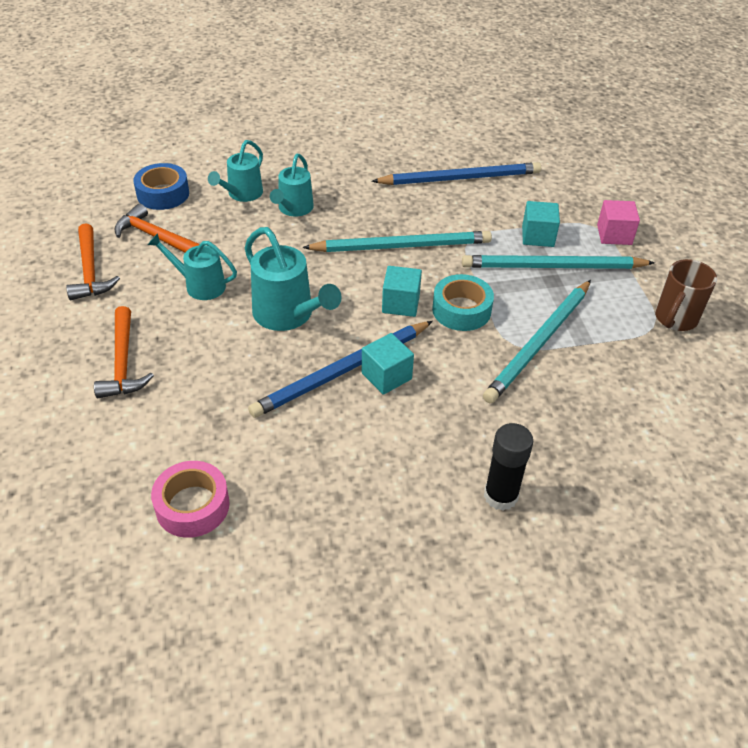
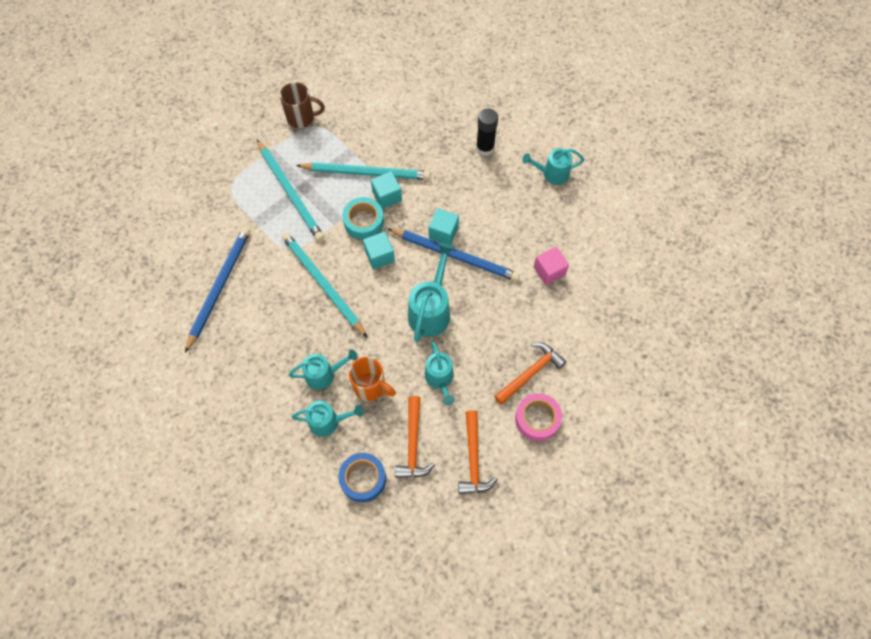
camera: 120 degrees left, 20 degrees up
(90, 271) = (473, 459): orange hammer -> orange hammer turned 135 degrees clockwise
(192, 506) = (587, 269): pink tape -> pink tape (537, 419)
(247, 233) = (370, 387): none -> orange mug
(390, 560) = (551, 173): none -> turquoise watering can
(460, 178) = (219, 287): blue pencil -> blue pencil turned 60 degrees clockwise
(538, 236) = (262, 212): turquoise cube -> turquoise cube (387, 196)
(614, 235) = (234, 172): pink cube -> pink cube (549, 271)

